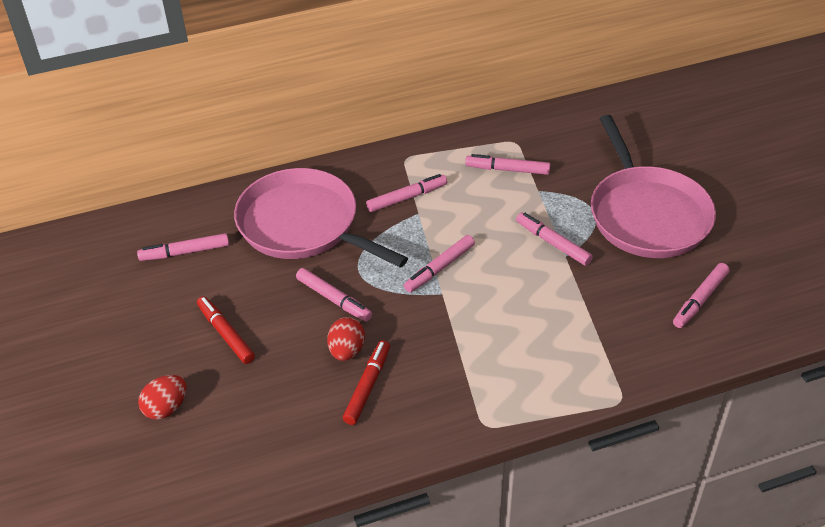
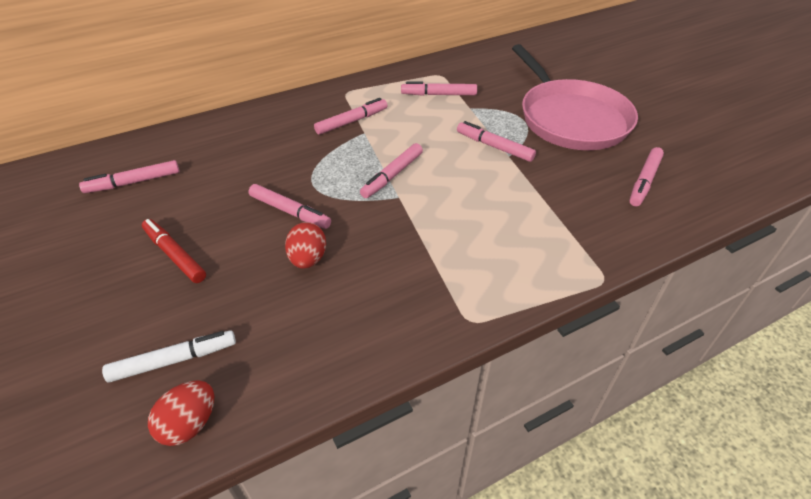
camera: 10 degrees left, 0 degrees up
(166, 408) = (101, 342): red egg -> red egg (189, 424)
(227, 431) = (174, 360): none -> white marker
(303, 225) = (255, 150): pink pan -> none
(367, 386) = (334, 293): red marker -> none

